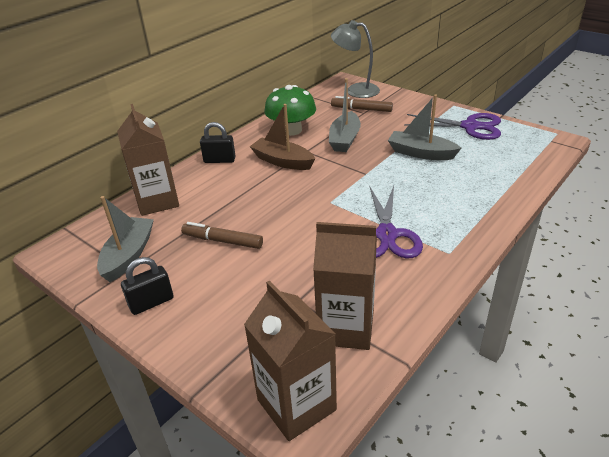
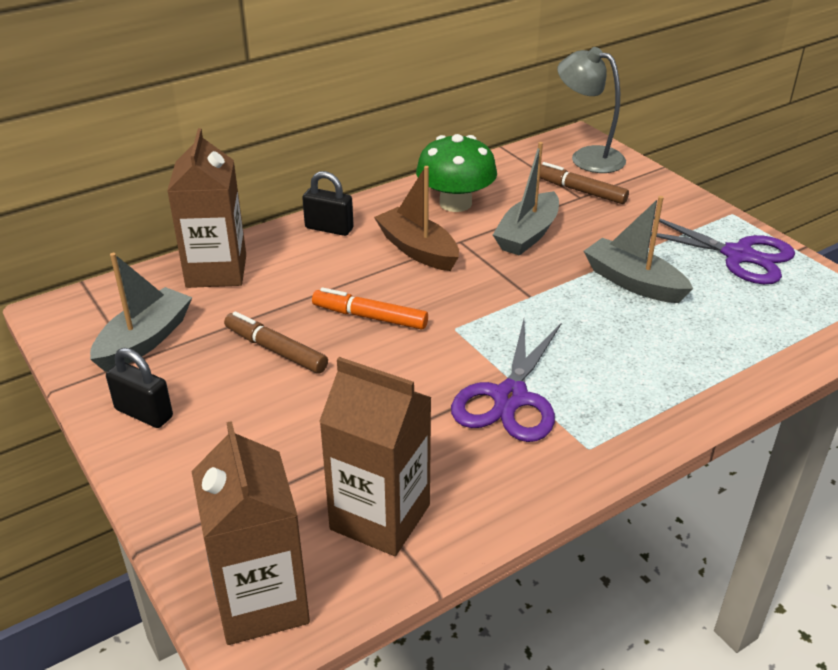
camera: 15 degrees right, 0 degrees up
(151, 302) = (144, 413): black padlock -> black padlock turned 45 degrees clockwise
(273, 207) = (370, 317): none -> orange marker

